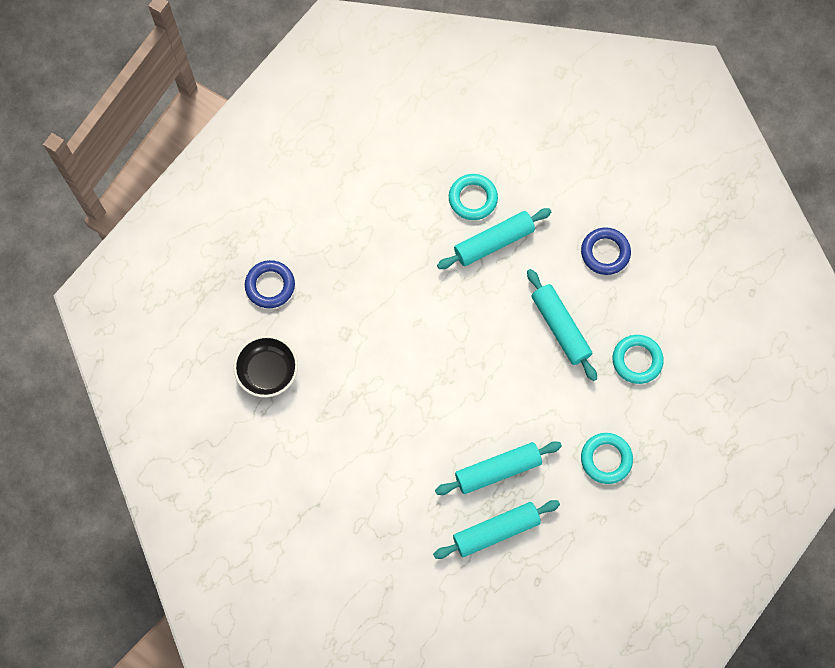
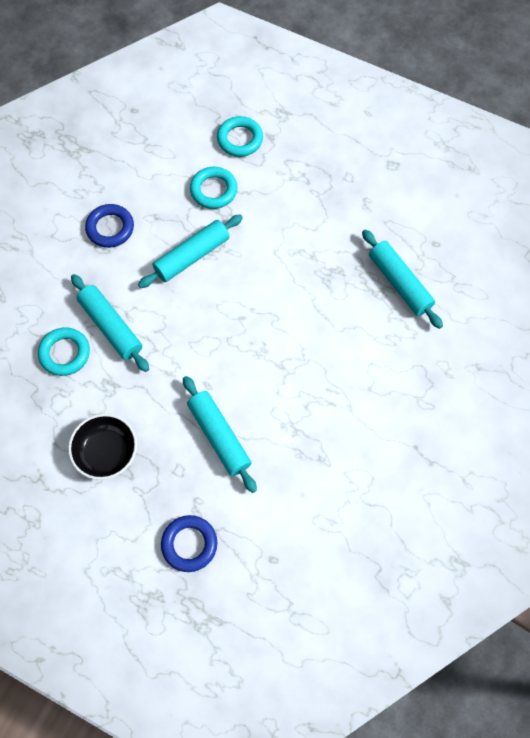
camera: 100 degrees left, 5 degrees down
(267, 371) = (287, 526): black bowl -> black bowl (106, 452)
(497, 470) = (342, 290): turquoise rolling pin -> turquoise rolling pin (219, 436)
(606, 459) = (311, 204): turquoise ring -> turquoise ring (240, 139)

